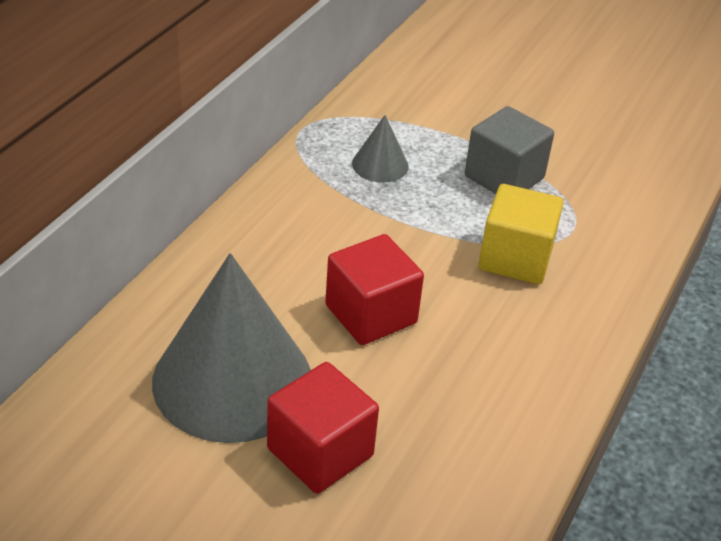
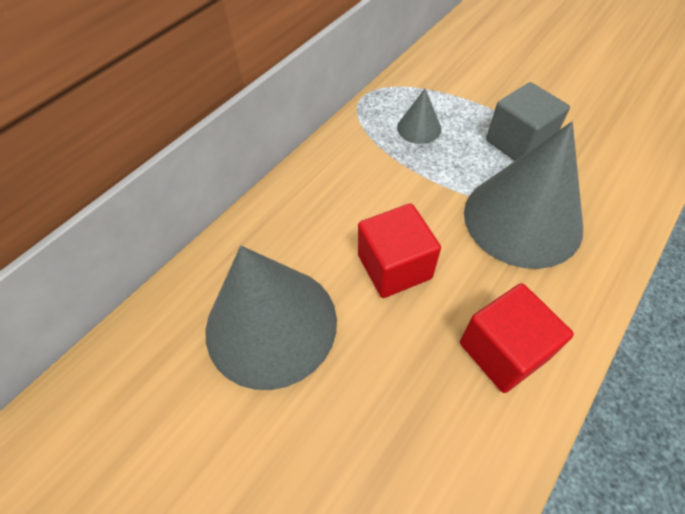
camera: 15 degrees right, 15 degrees up
(320, 452) = (332, 408): red cube -> red cube (503, 351)
(515, 258) = (522, 219): yellow cube -> grey cone

